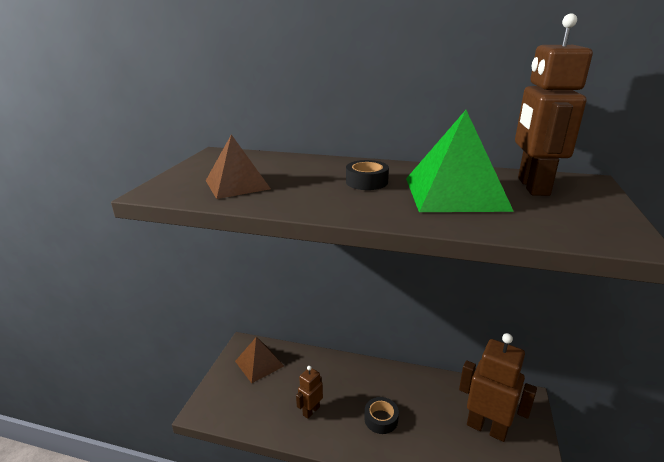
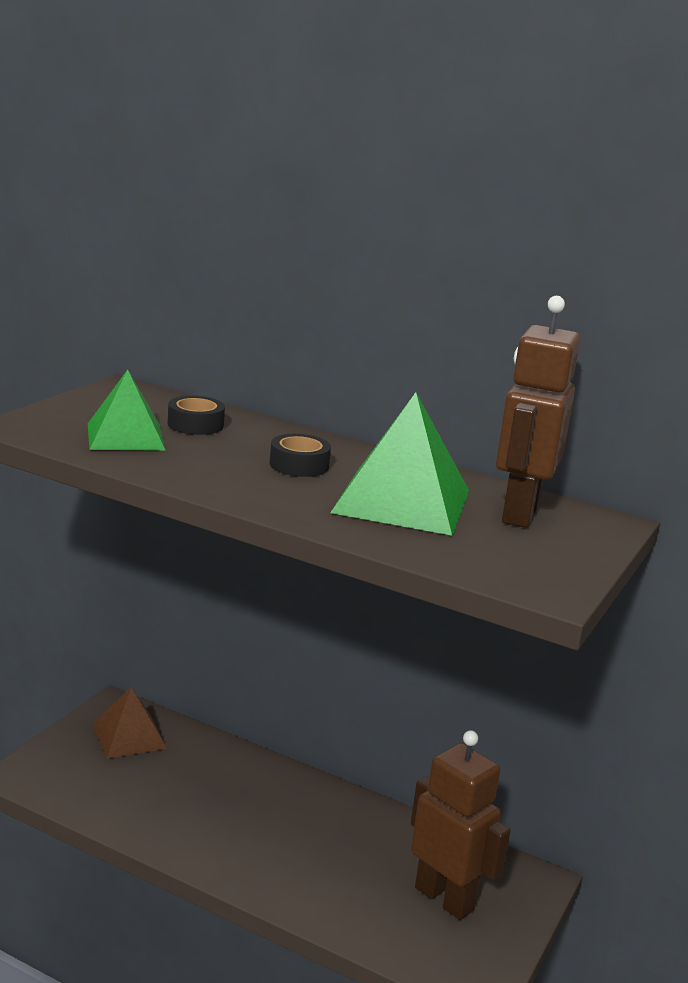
camera: 10 degrees right, 5 degrees down
(237, 184) = (125, 436): brown pyramid -> green pyramid
(311, 411) = (182, 813): brown robot -> none
(381, 419) = (284, 849): black tape -> black tape (195, 424)

